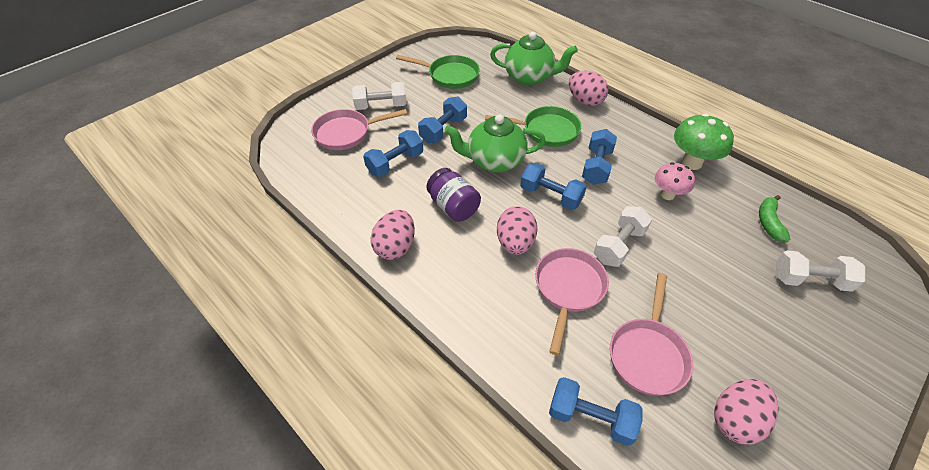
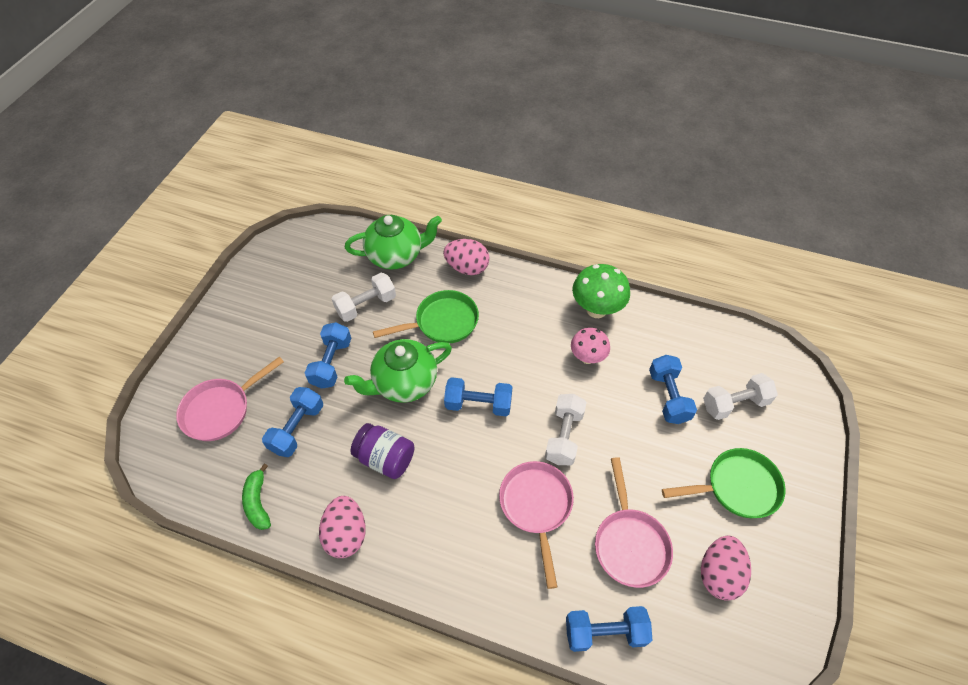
camera: 25 degrees left, 5 degrees up
(381, 106) = (244, 356): white dumbbell -> white dumbbell (366, 305)
(450, 75) = (306, 284): green pan -> green pan (737, 487)
(515, 243) = (466, 476): pink egg -> none
(596, 166) = (509, 349): blue dumbbell -> blue dumbbell (668, 396)
(769, 223) = (684, 354): green banana -> green banana (258, 502)

